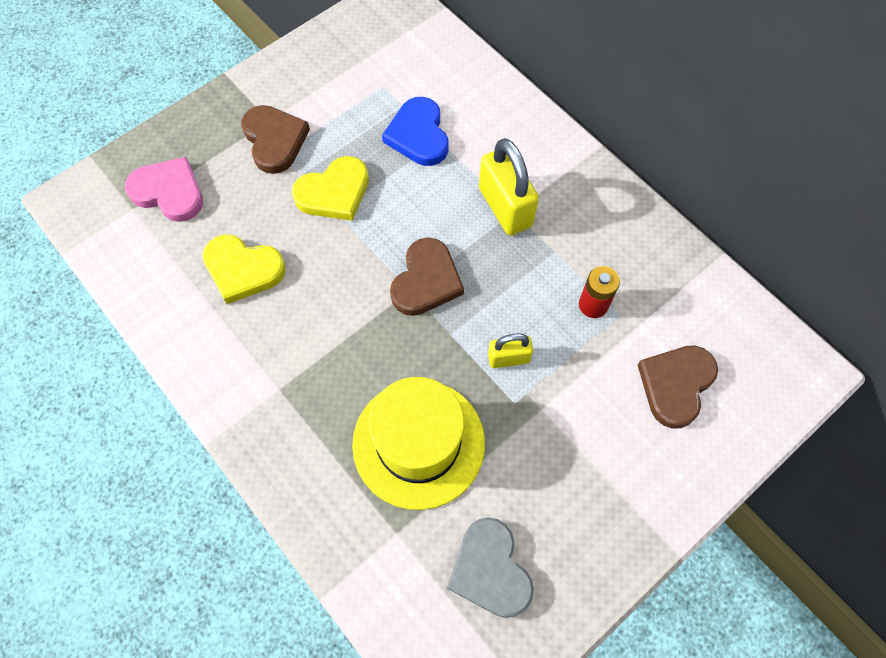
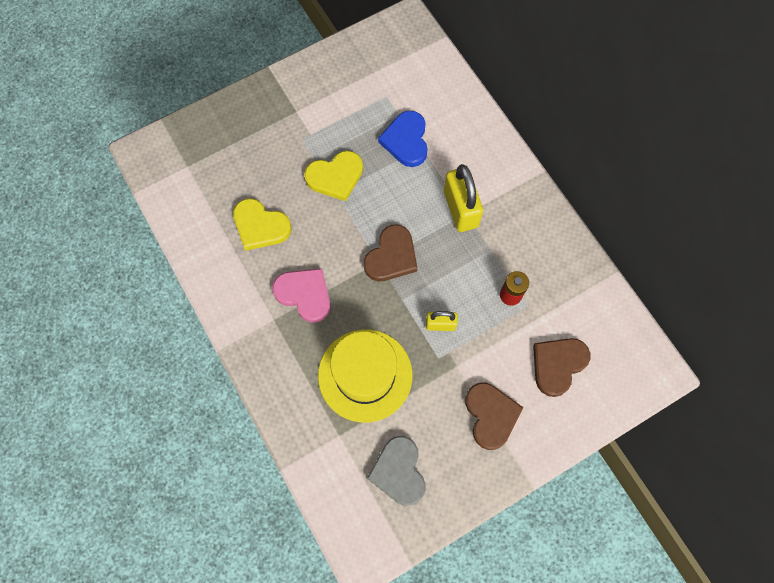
camera: 10 degrees right, 5 degrees up
(169, 192) = (215, 157): pink heart -> pink heart (304, 294)
(274, 140) = (298, 128): brown heart -> brown heart (491, 415)

